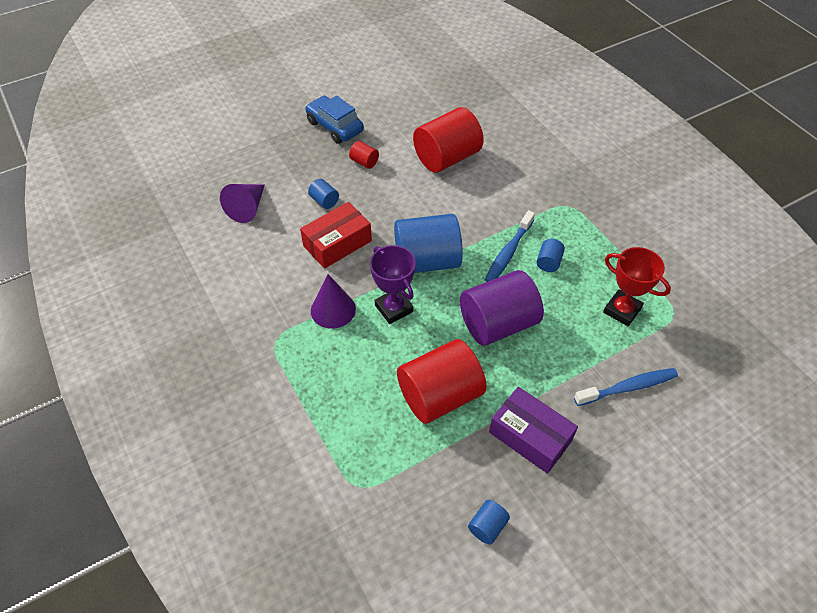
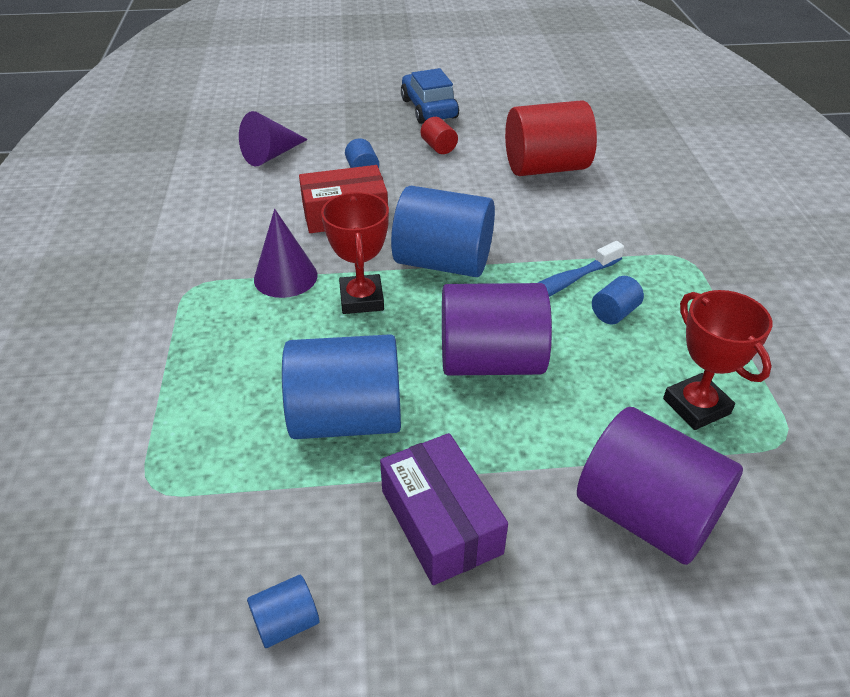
camera: 25 degrees right, 10 degrees down
(394, 308) = (362, 299): purple trophy -> red trophy
(440, 395) = (346, 418): red cylinder -> blue cylinder
(628, 387) = (646, 514): blue toothbrush -> purple cylinder

